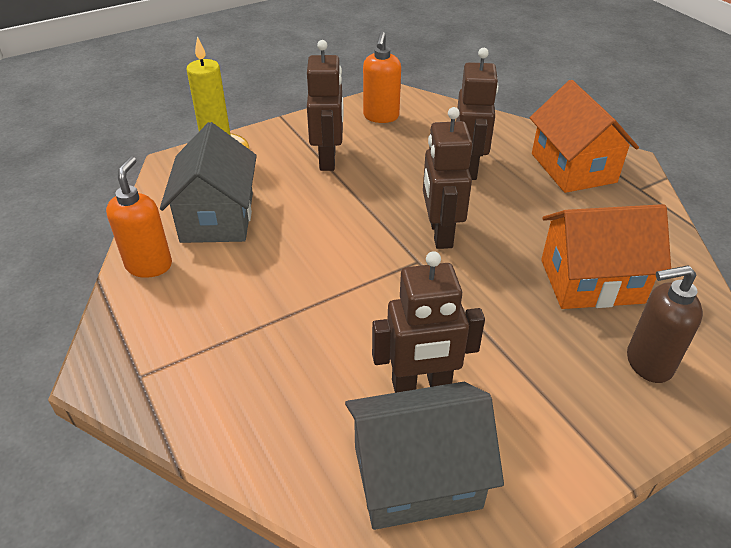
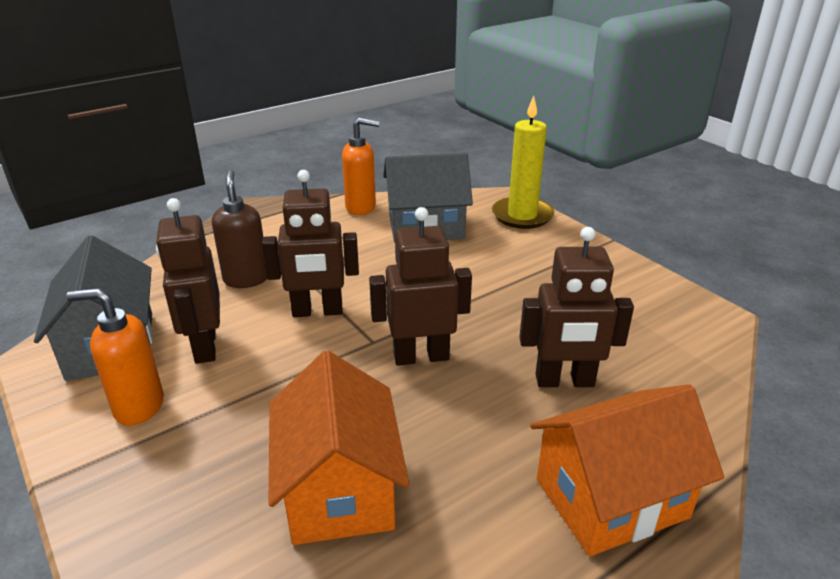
camera: 85 degrees right, 10 degrees down
(328, 159) = (540, 275): brown robot -> brown robot (317, 311)
(381, 117) = (651, 305): orange soap dispenser -> orange soap dispenser (138, 407)
(647, 363) = (187, 528): brown soap dispenser -> brown soap dispenser (246, 279)

